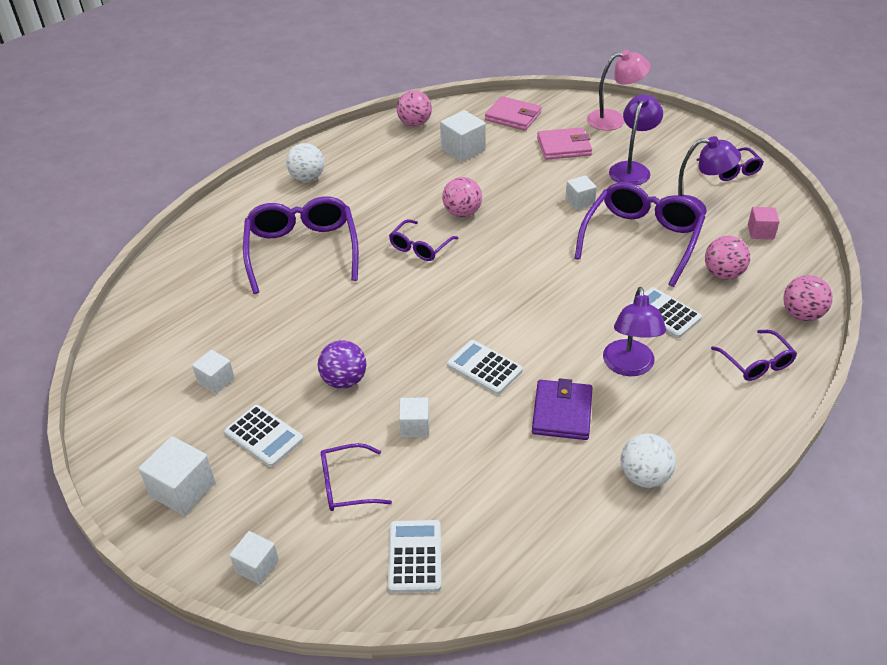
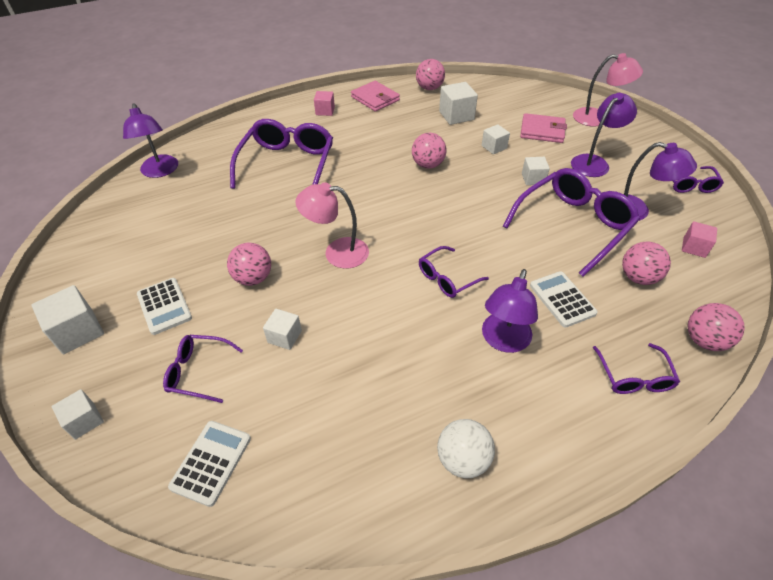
camera: 20 degrees right, 5 degrees up
(151, 297) = (160, 171): none -> purple lamp
(216, 380) = (161, 249): white cube -> white cube (494, 147)
(307, 178) = (325, 111): white ball -> pink cube
(344, 380) = (253, 278): purple ball -> pink ball
(418, 330) = (337, 252): none -> pink lamp
(420, 247) = (378, 184): purple glasses -> purple glasses (447, 278)
(484, 368) = (372, 302): white calculator -> none
(513, 116) = (511, 98): pink wallet -> pink wallet (375, 98)
(562, 412) = (418, 366): purple wallet -> none

